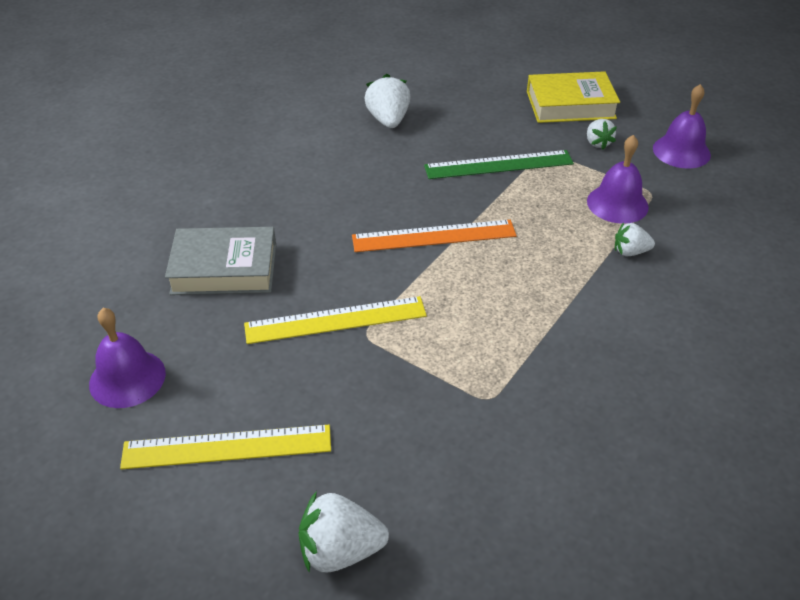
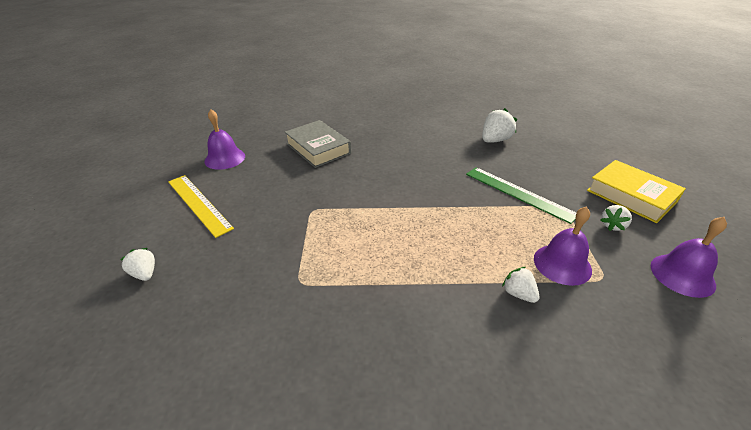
camera: 55 degrees right, 5 degrees down
(335, 320) = (314, 195): yellow ruler -> none
(340, 550) = (145, 273): white strawberry -> white strawberry, size x0.61
(434, 236) = (419, 198): orange ruler -> none

